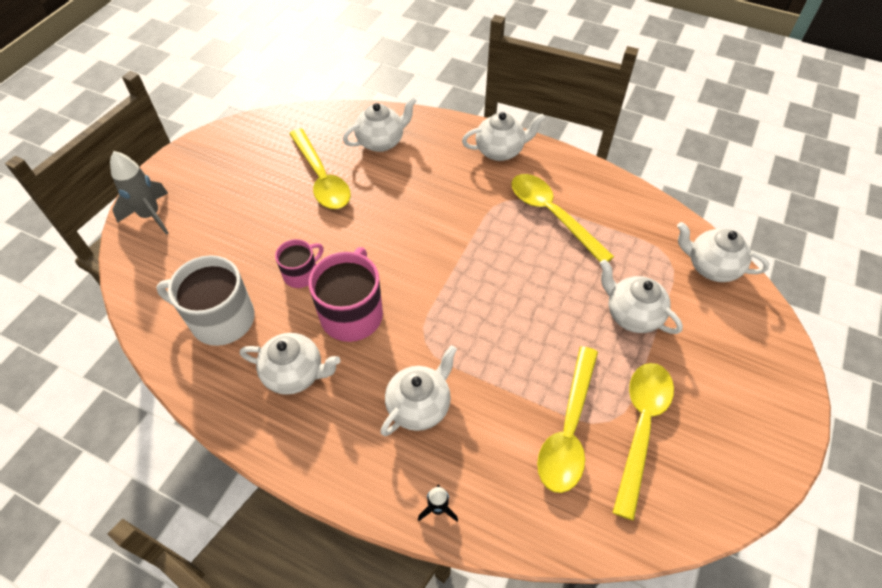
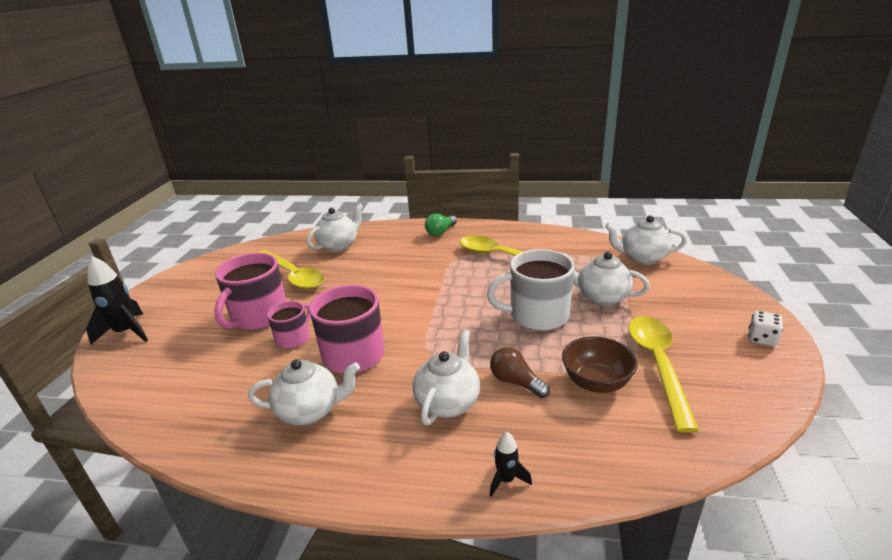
camera: 15 degrees left, 25 degrees down
(150, 215) = (126, 332): grey rocket -> black rocket
(221, 319) = (217, 389): white mug -> white mug (537, 315)
(275, 231) = (258, 316): none -> pink mug
(491, 402) = (516, 382): none -> brown light bulb
(500, 151) = (440, 232): white teapot -> green light bulb
(568, 429) = (596, 382): yellow spoon -> brown bowl
(770, 430) = (762, 339): none -> white dice

